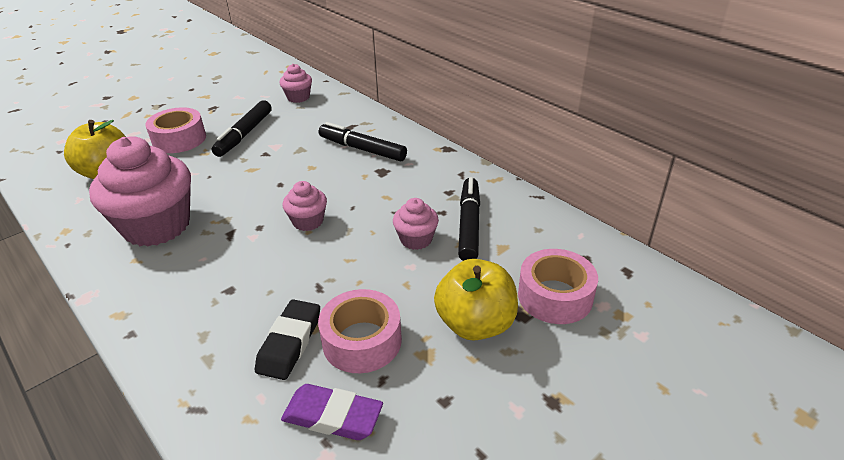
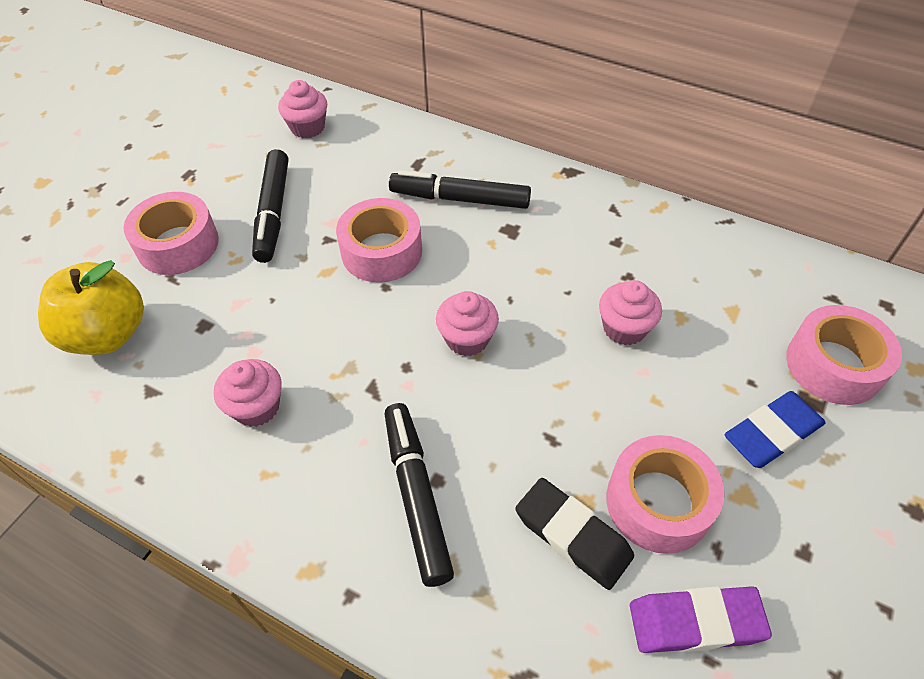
camera: 20 degrees left, 15 degrees up
(157, 226) = (256, 407): pink cupcake -> pink cupcake, size x0.47
(290, 343) = (573, 536): black eraser -> black eraser turned 45 degrees counterclockwise
(292, 166) = (381, 251): none -> pink tape
(469, 225) = (673, 287): black marker -> black marker (416, 496)
(475, 324) = (772, 433): yellow apple -> blue eraser

